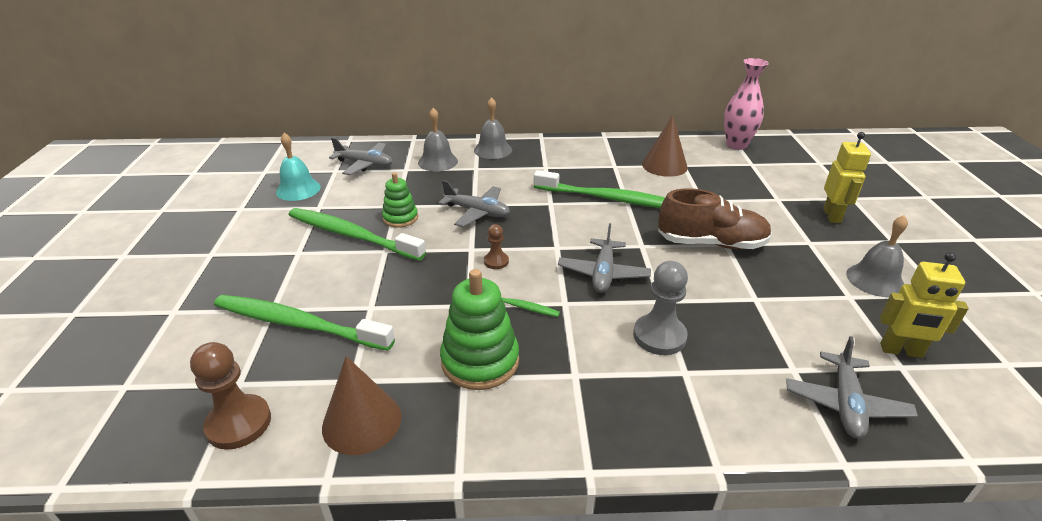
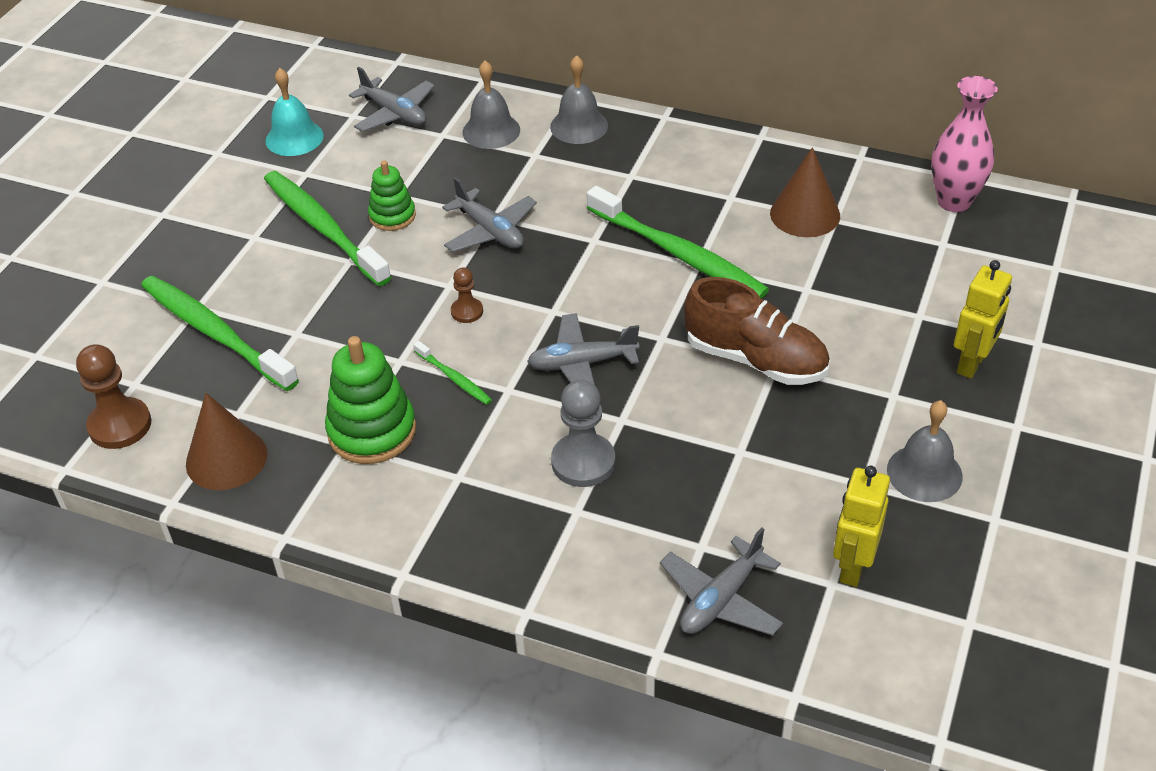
camera: 25 degrees right, 10 degrees up
(603, 273) = (582, 364): grey plane -> grey plane turned 45 degrees clockwise
(901, 351) = (852, 567): yellow robot -> yellow robot turned 75 degrees clockwise

